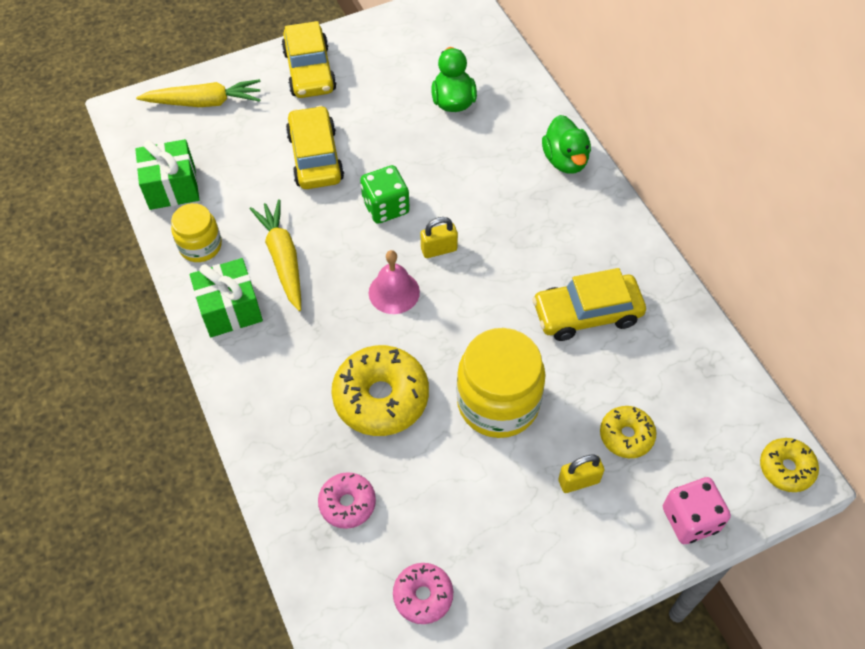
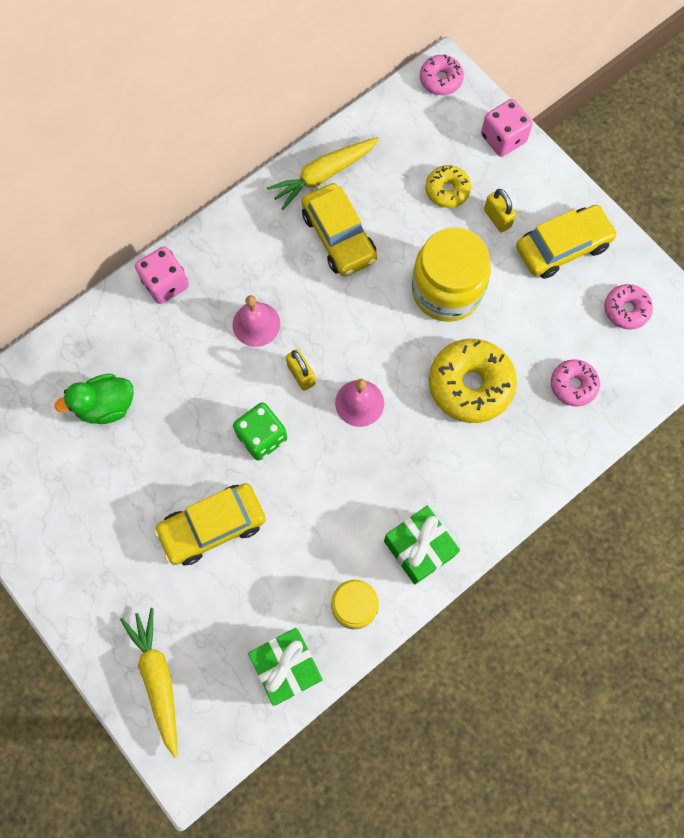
camera: 105 degrees left, 15 degrees up
(283, 259) = (348, 517): yellow carrot -> yellow carrot (323, 175)
(309, 71) = (87, 573): yellow car -> yellow car (562, 247)
(503, 223) = (256, 324): none -> pink bell
(565, 160) = (165, 283): green duck -> pink dice
(786, 468) = (440, 80): yellow donut -> pink donut

